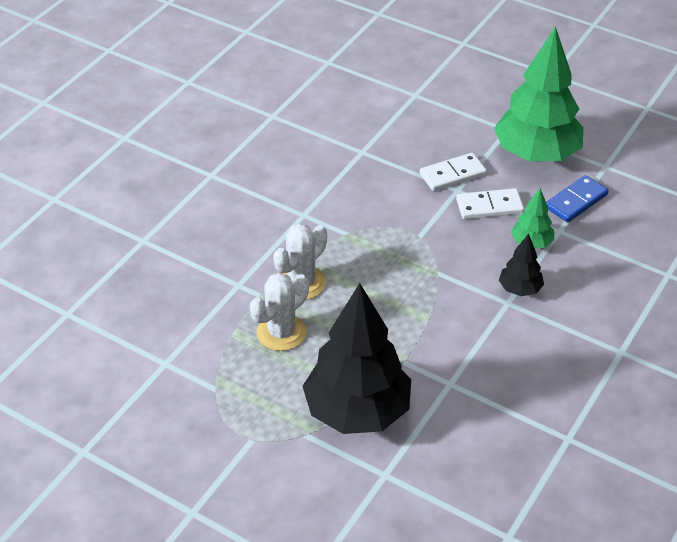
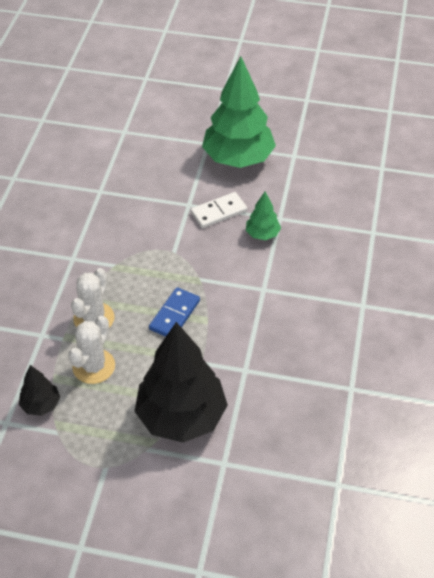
camera: 20 degrees left, 5 degrees up
(452, 174) = (179, 192): white domino -> none
(520, 289) = (268, 275): black tree -> black tree (41, 405)
(576, 201) = (282, 190): blue domino -> blue domino (174, 315)

